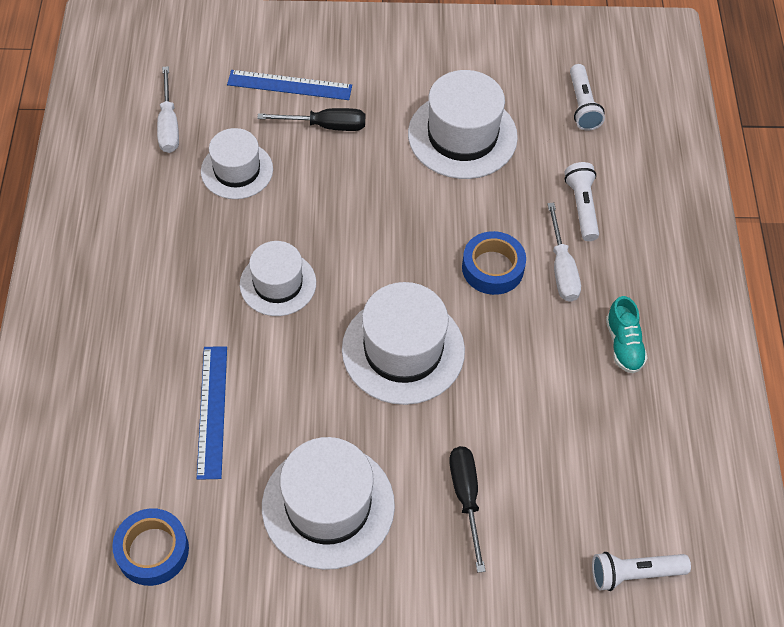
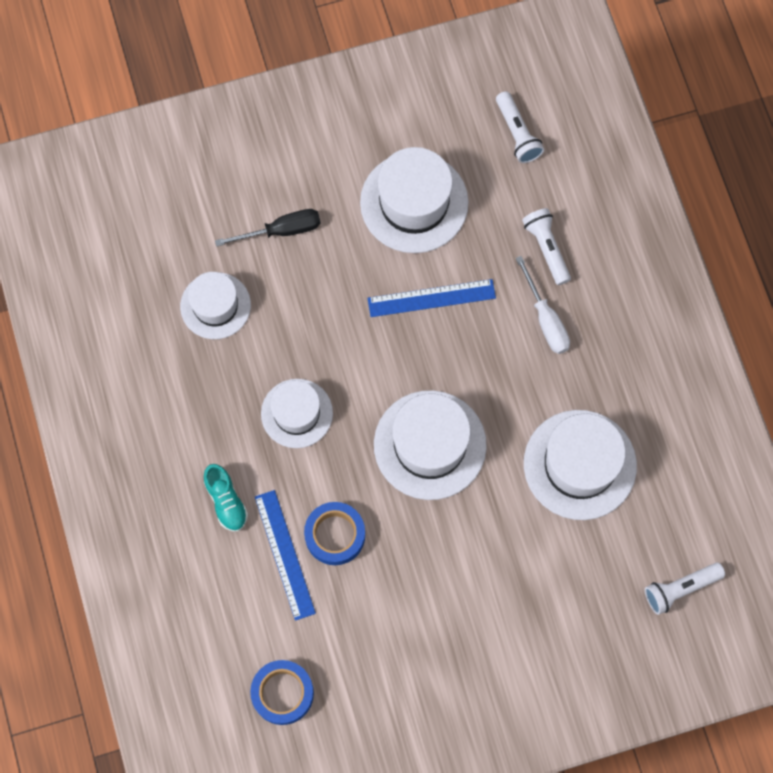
camera: 15 degrees left, 15 degrees up
(169, 125) = (131, 275): white screwdriver -> none
(289, 85) = (230, 194): blue ruler -> blue ruler (431, 298)
(328, 505) = (413, 609): white hat -> white hat (580, 464)
(466, 498) = (525, 566): black screwdriver -> none
(492, 268) = (484, 338): blue tape -> blue tape (335, 535)
(623, 344) = (619, 380): turquoise shoe -> turquoise shoe (226, 501)

